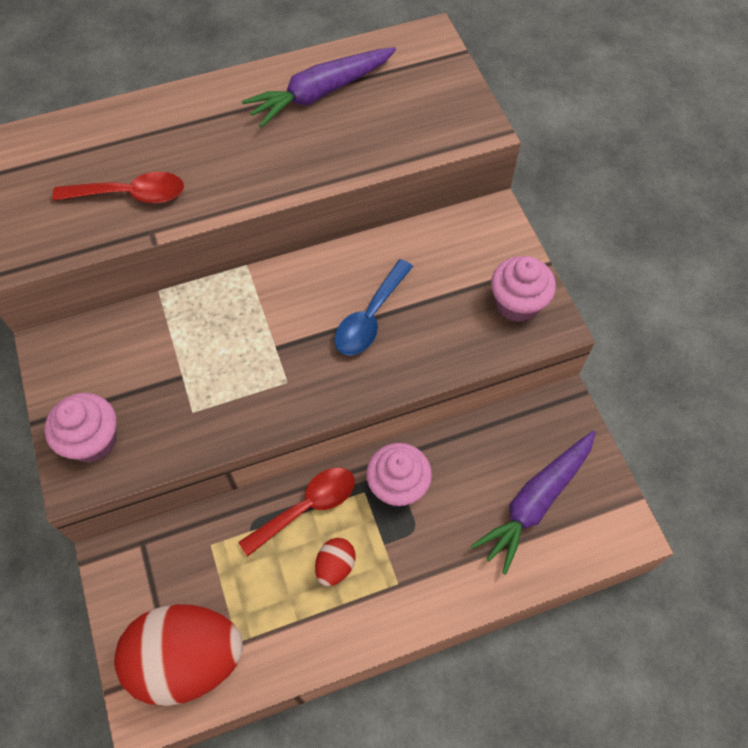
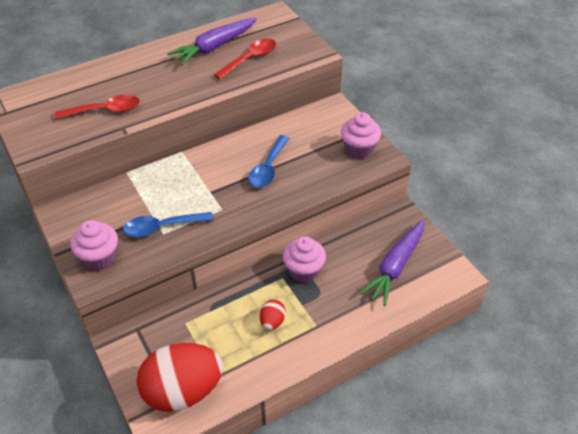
camera: 10 degrees left, 15 degrees down
(192, 401) = (162, 227): none -> blue spoon
(307, 507) = (246, 291): red spoon -> red spoon (250, 59)

